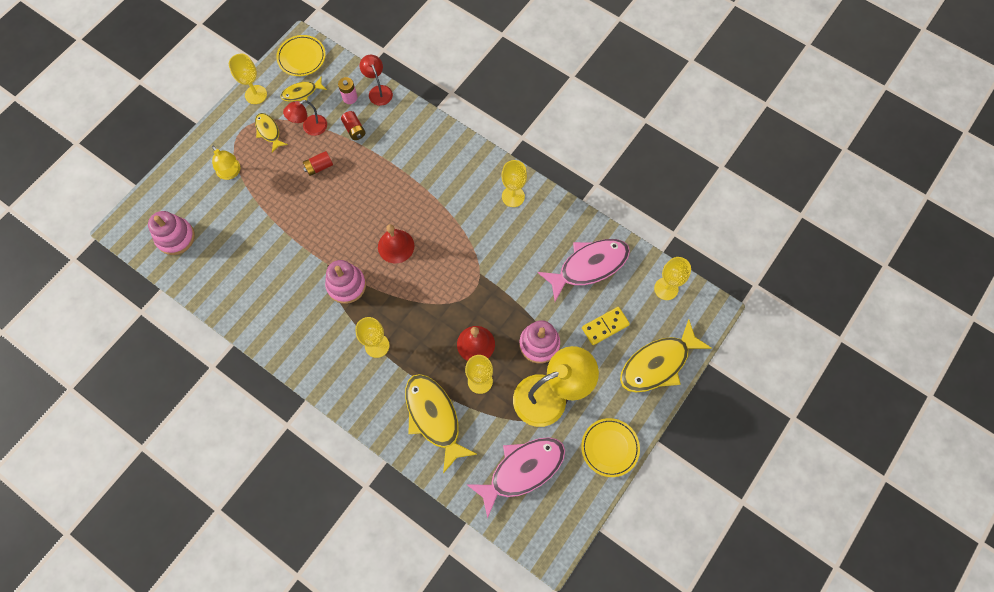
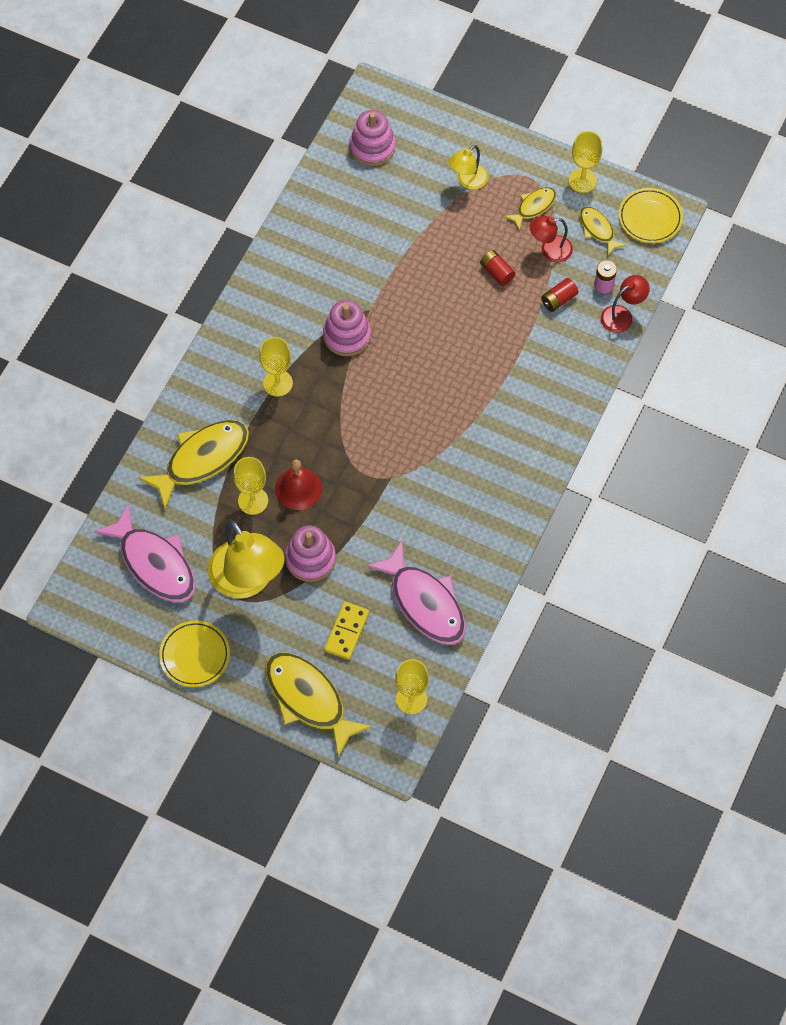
camera: 80 degrees right, 5 degrees down
(310, 127) = (550, 250): red lamp -> red lamp turned 60 degrees counterclockwise
(396, 246) = (408, 378): red bell -> none
(513, 196) = (504, 499): yellow goblet -> none
(605, 326) = (347, 631): yellow domino -> yellow domino turned 60 degrees clockwise

